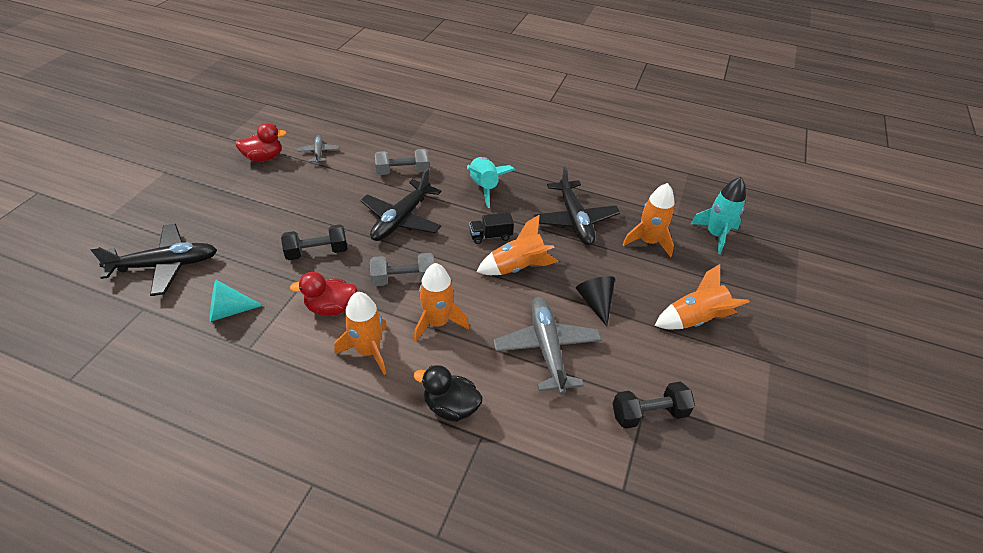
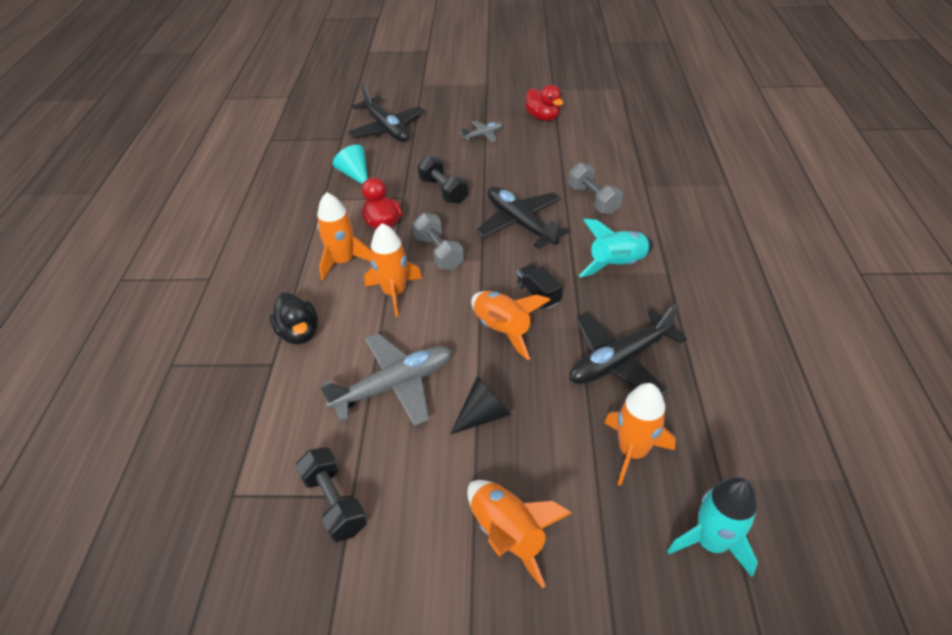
camera: 75 degrees right, 0 degrees up
(319, 152) = (576, 141): grey plane -> grey plane (483, 135)
(401, 219) = (520, 223): black plane -> black plane turned 45 degrees clockwise
(450, 406) = (299, 333): black duck -> black duck turned 150 degrees clockwise

